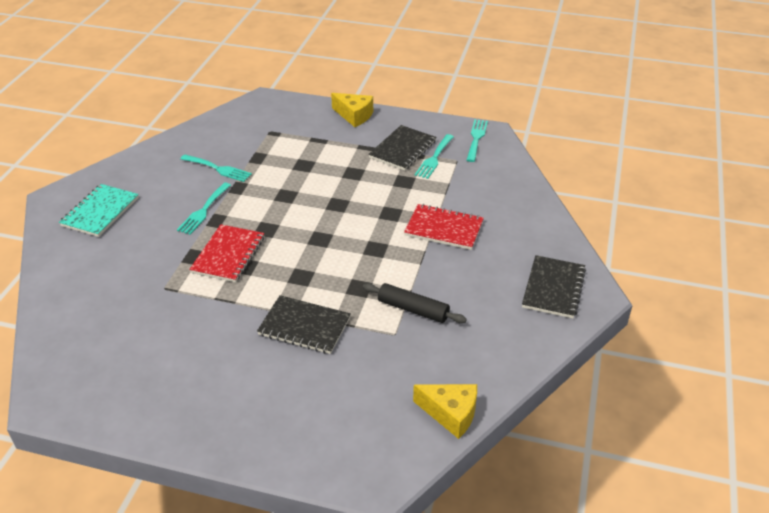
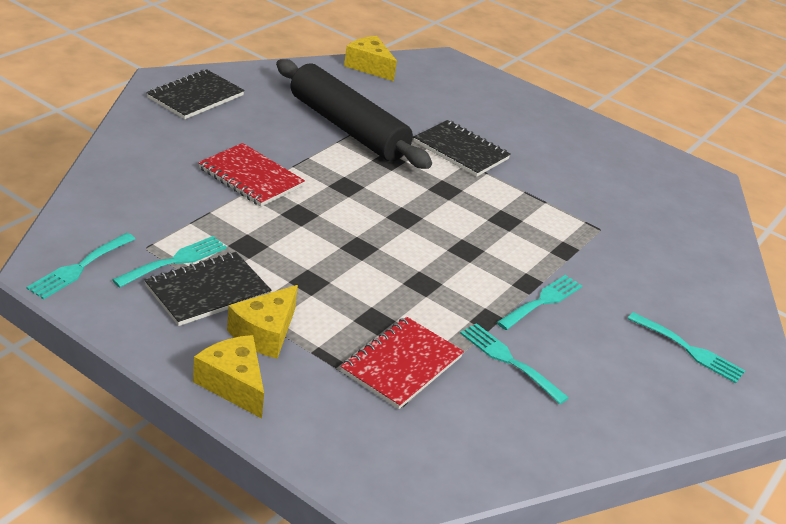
camera: 165 degrees left, 5 degrees down
(100, 212) = (689, 350): turquoise notebook -> turquoise fork
(228, 255) = (521, 237): red notebook -> red notebook (401, 364)
(357, 140) = (265, 333): none -> yellow cheese
(413, 309) = (347, 128): black rolling pin -> black rolling pin, size x1.92

